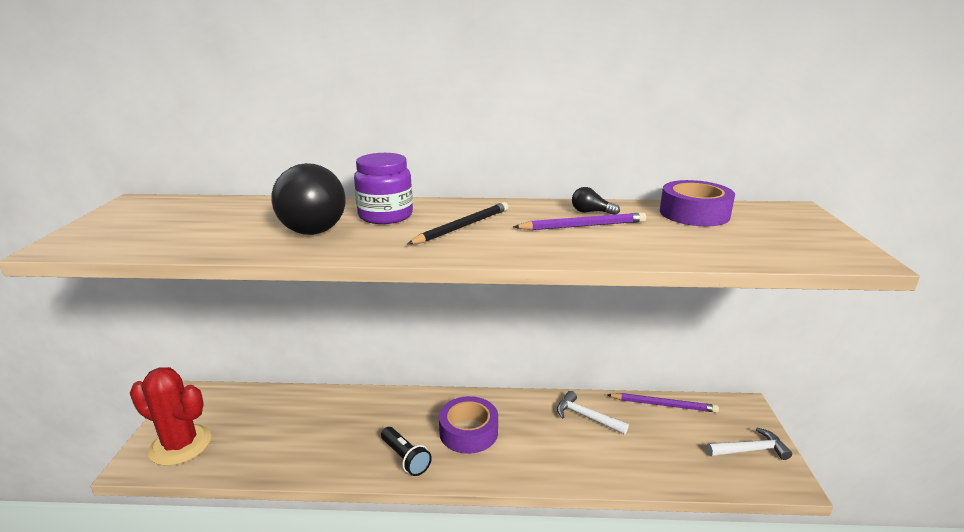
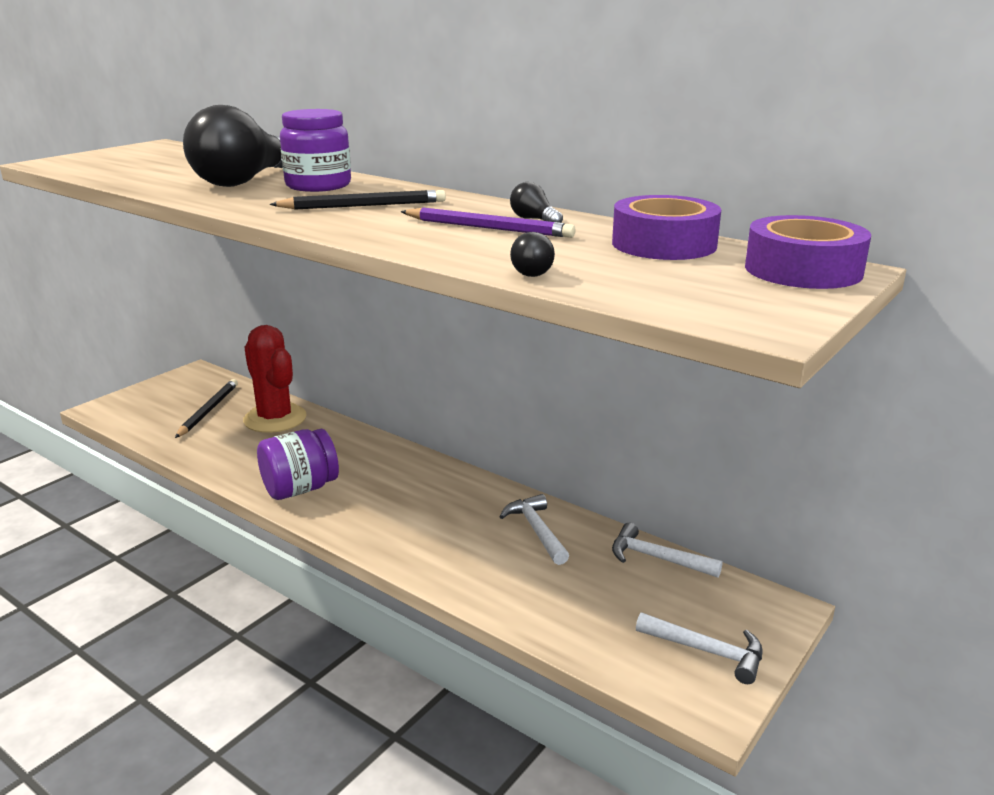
camera: 35 degrees right, 0 degrees up
(180, 445) = (145, 407): red cactus -> red cactus (275, 419)
(246, 424) = (208, 410): none -> black pencil
(405, 458) = (300, 489): black flashlight -> purple jar
(468, 432) = (388, 492): purple tape -> purple tape (803, 270)
(663, 404) = (656, 558): purple pencil -> white hammer
(686, 254) = (531, 271): none -> black light bulb

